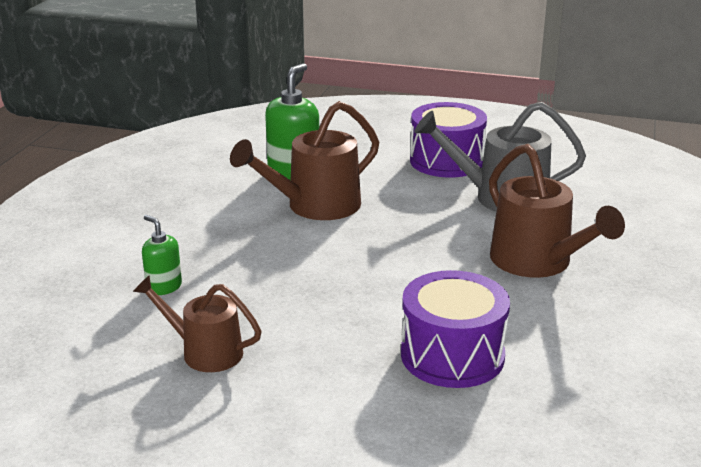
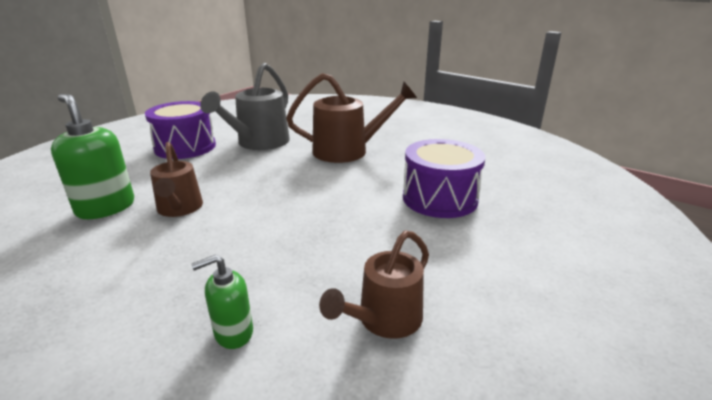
camera: 70 degrees left, 0 degrees up
(314, 206) = (179, 209): brown watering can -> brown watering can, size x0.64

